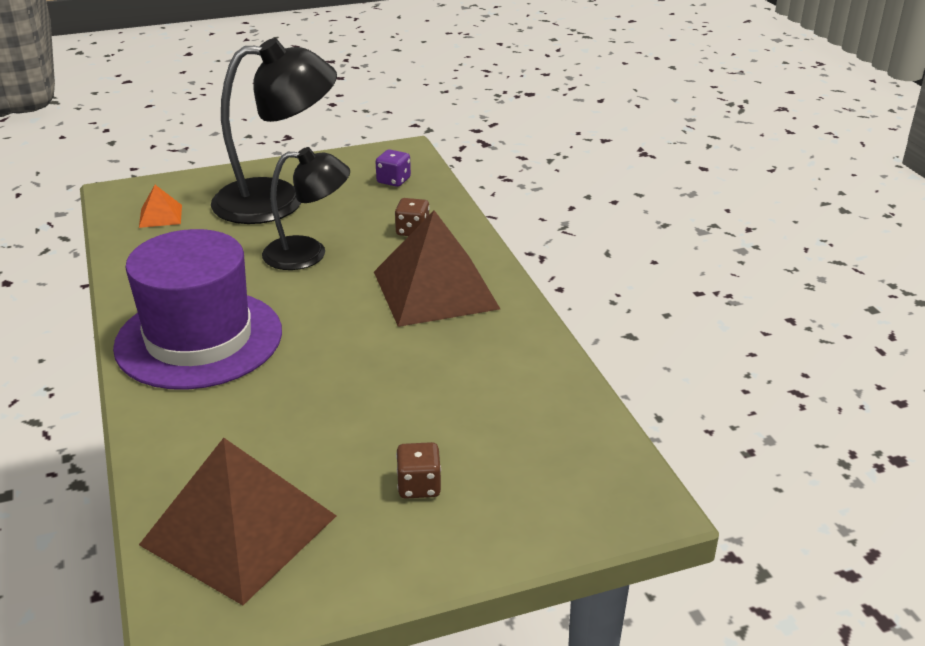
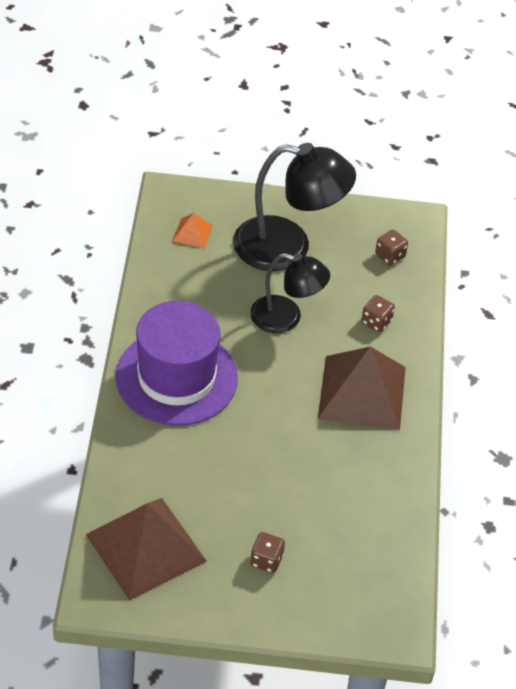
camera: 20 degrees right, 15 degrees up
(393, 180) = (390, 256): purple dice -> brown dice

